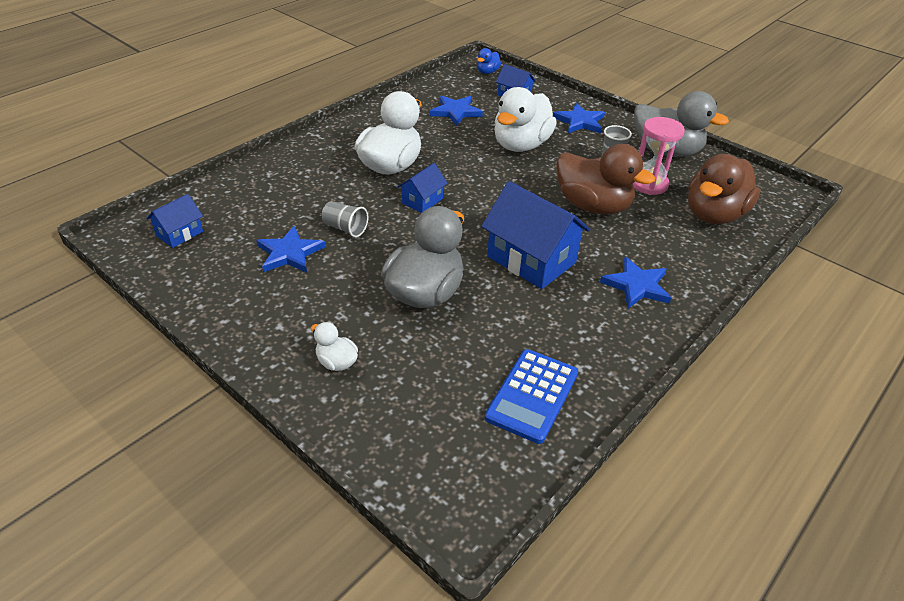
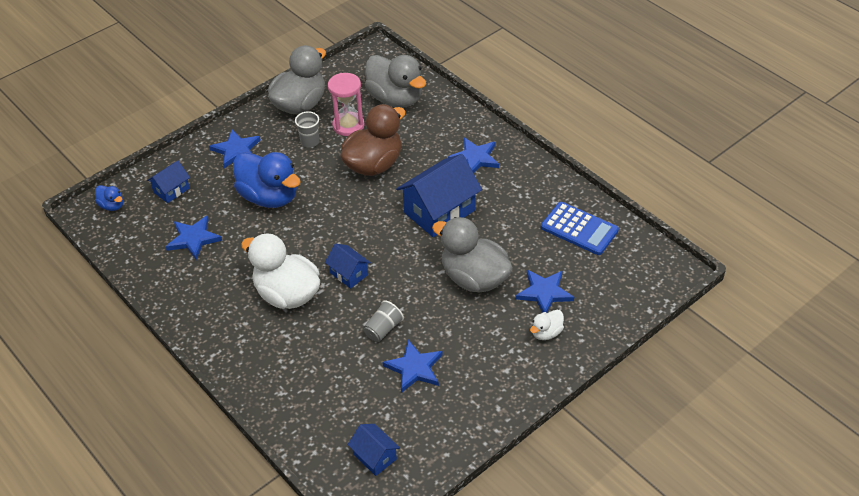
camera: 80 degrees left, 5 degrees up
(406, 359) = (544, 292): none -> blue star
(521, 145) = (269, 197): white duck -> blue duck
(714, 215) = (395, 99): brown duck -> grey duck

